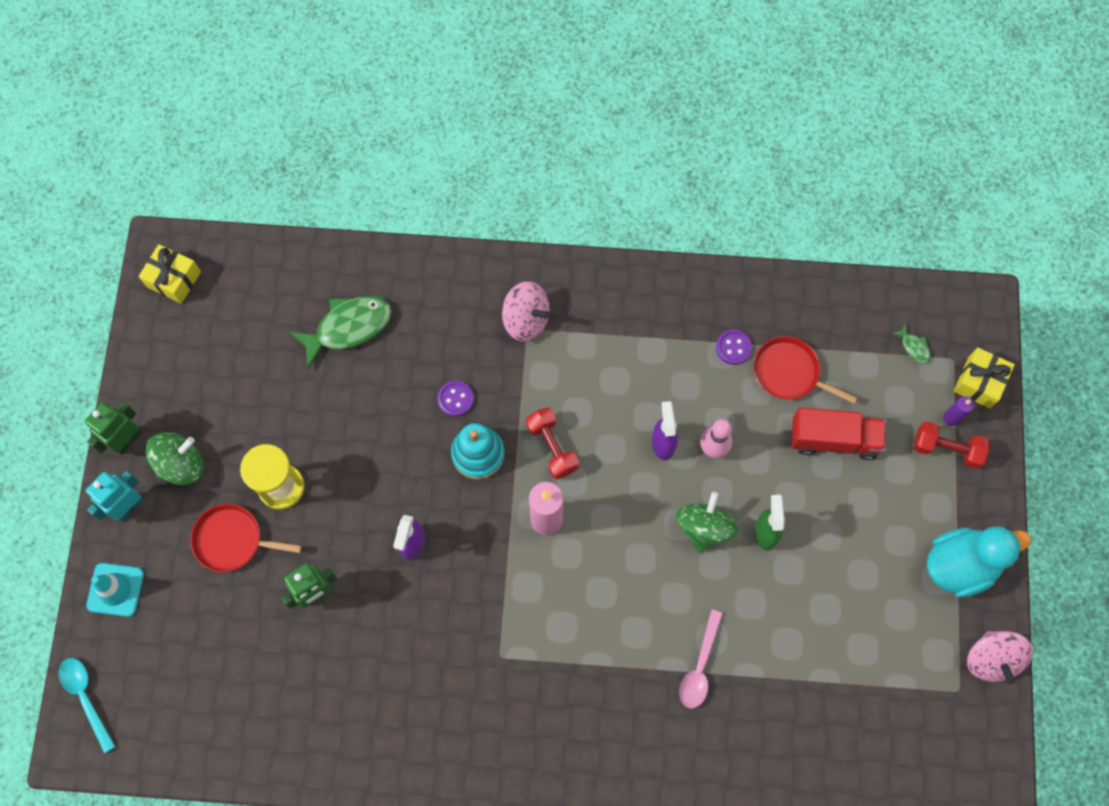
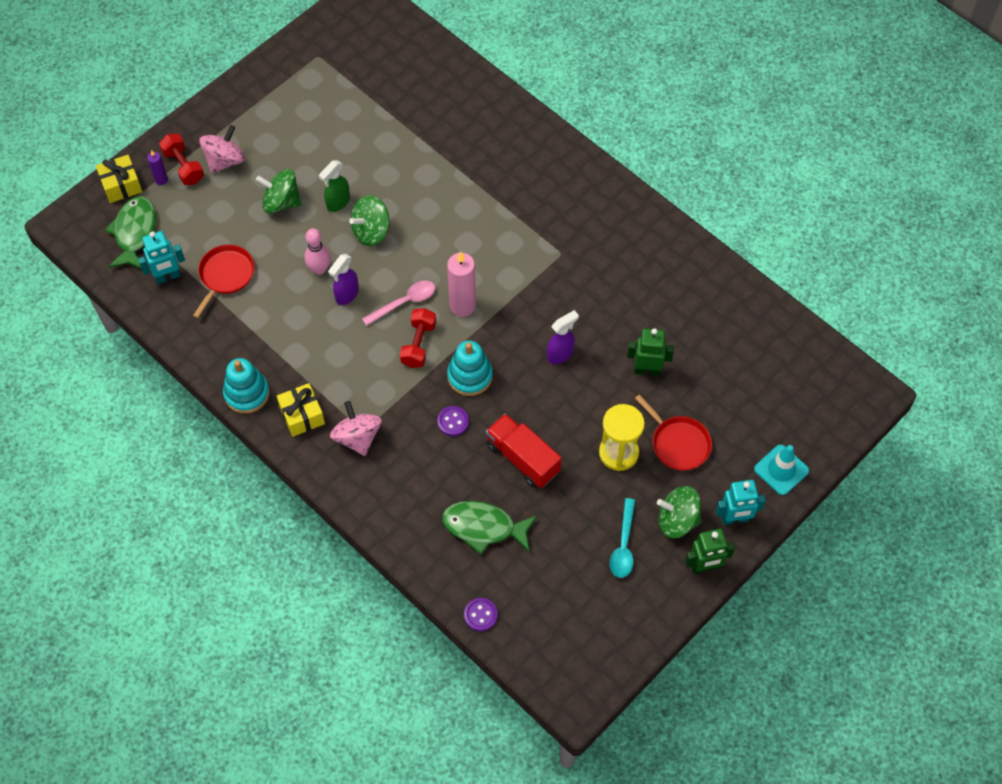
camera: 140 degrees left, 10 degrees down
(86, 697) = (845, 417): turquoise spoon -> turquoise spoon (623, 545)
(174, 279) = (583, 666): yellow gift -> yellow gift (302, 415)
(657, 283) = (247, 393): none -> turquoise stacking toy
(700, 667) = (448, 166): pink spoon -> pink spoon (405, 302)
(733, 347) = (243, 316): purple button -> purple button (480, 615)
(789, 373) = (225, 275): red pan -> red pan turned 135 degrees counterclockwise
(818, 488) = (281, 202): none -> green spinning top
(834, 439) = (242, 220): red truck -> red truck (522, 458)
(837, 330) = (168, 277): none -> turquoise robot
(913, 347) = (134, 232): green fish -> green fish, size x2.25
(960, 565) = (247, 108): turquoise duck -> none
(991, 659) = (284, 57): pink spinning top -> pink spinning top (225, 161)

